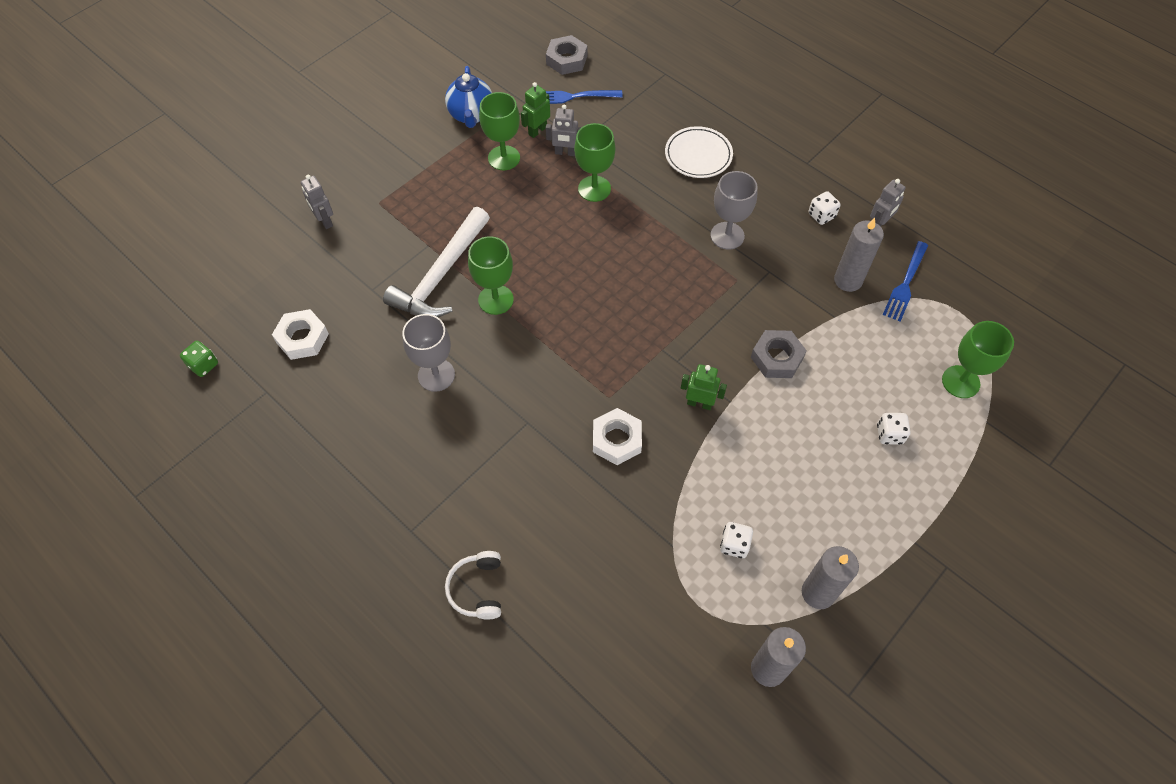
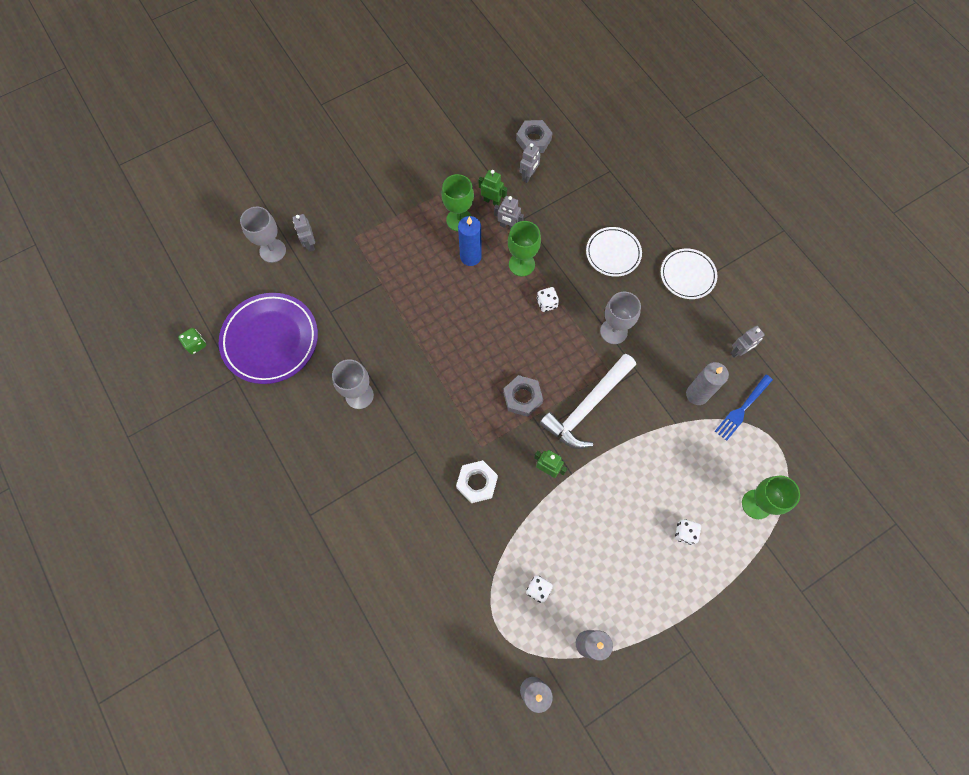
camera: 15 degrees right, 10 degrees up
(279, 238) = (272, 251): none -> grey goblet
(302, 338) = (270, 340): white nut -> purple plate
(440, 275) = (384, 312): white hammer -> white hammer (587, 407)
(471, 115) = (444, 175): blue teapot -> none
(478, 589) = (345, 572): white headphones -> none
(496, 300) = (419, 343): green goblet -> none
(530, 193) = (470, 257): none -> blue candle
(537, 131) = (492, 201): green robot -> green robot turned 60 degrees clockwise
(573, 97) = (528, 176): blue fork -> grey robot
(776, 358) = (619, 447): grey nut -> grey nut (522, 397)
(791, 160) = (687, 275): none -> white plate
(821, 215) = (695, 331): white dice -> white dice (546, 303)

